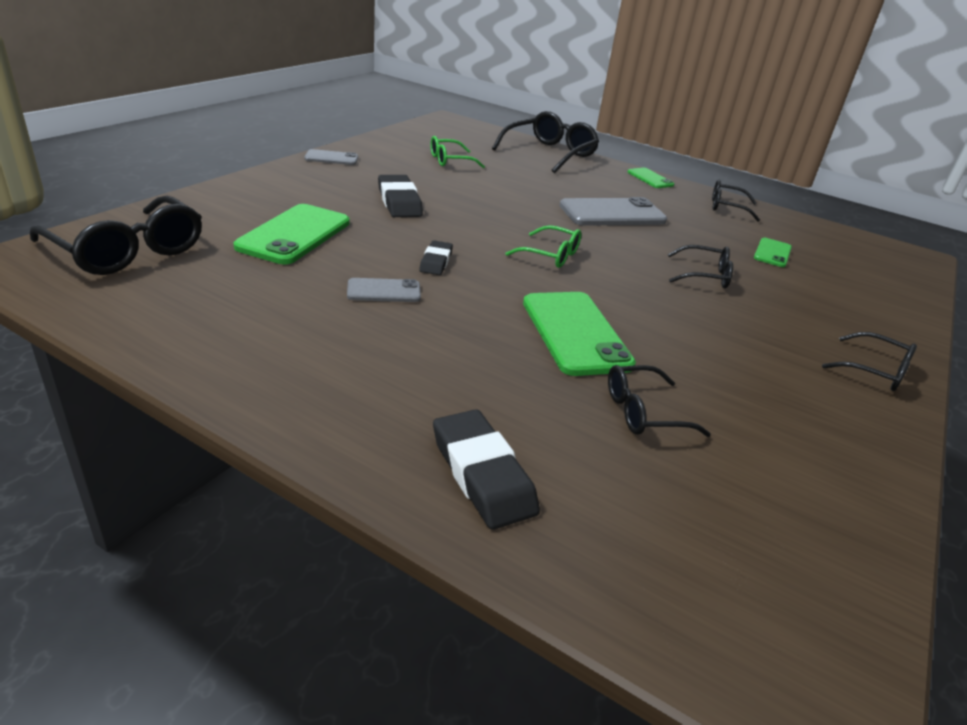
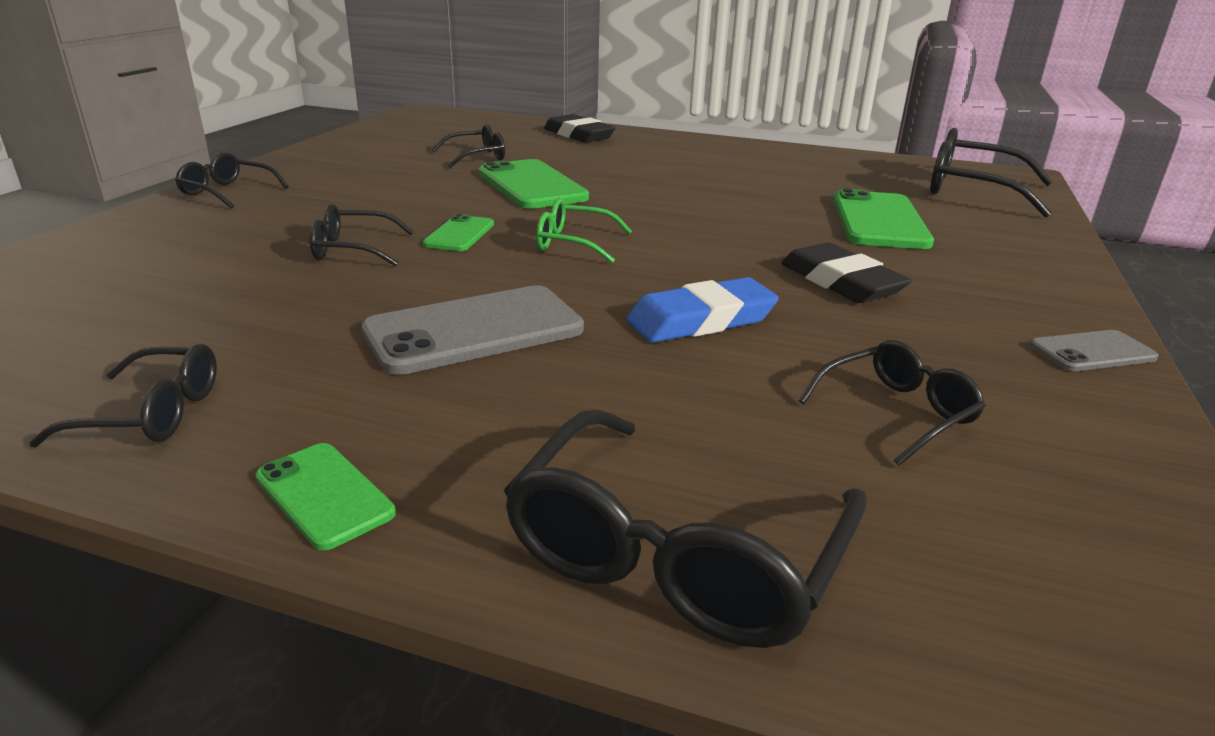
camera: 170 degrees right, 5 degrees down
(384, 291) = (723, 191): grey phone -> none
(436, 261) = (703, 218): black eraser -> none
(450, 160) = (897, 412): green glasses -> black glasses
(498, 199) = (701, 320): none -> blue eraser
(772, 253) = (180, 303): green phone -> green phone (459, 234)

